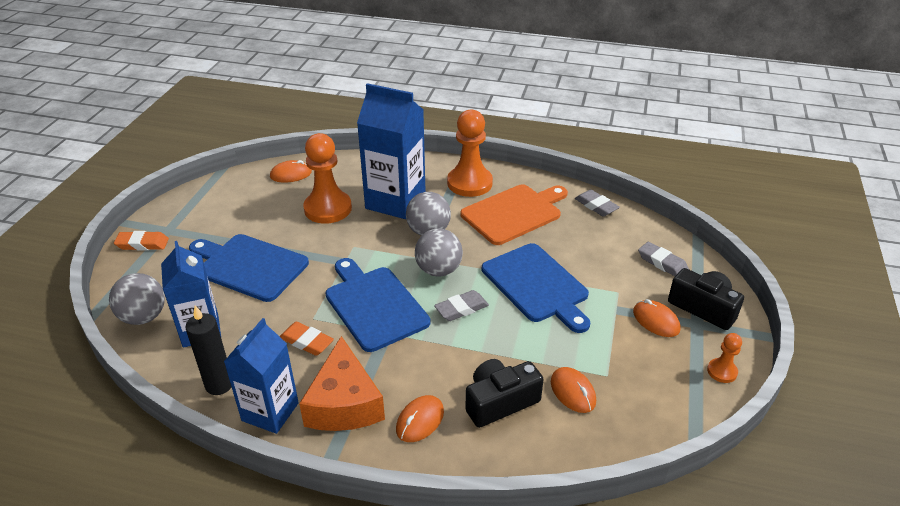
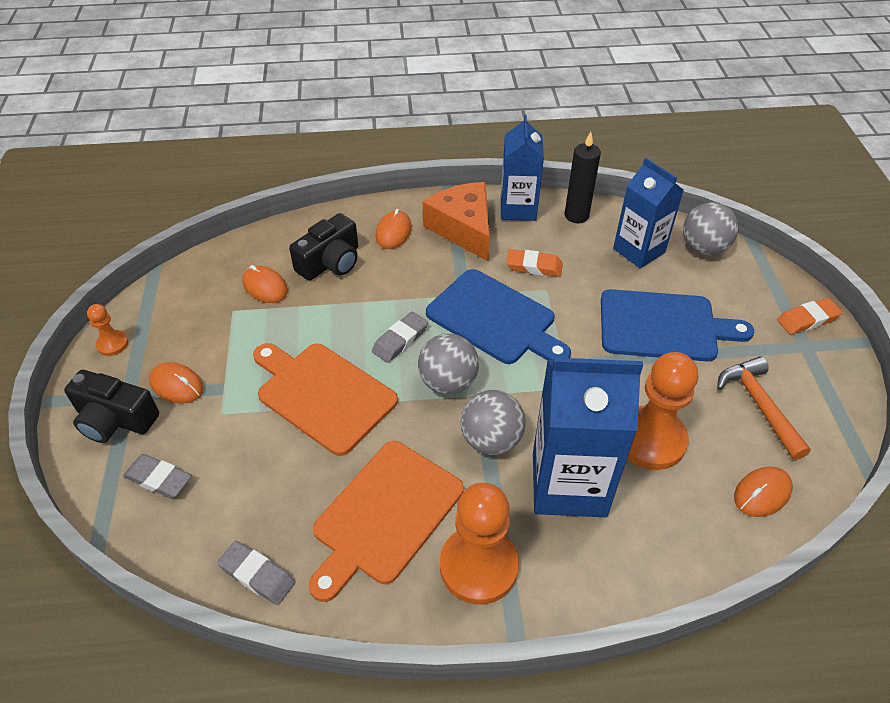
camera: 160 degrees right, 10 degrees up
(242, 208) = (759, 405): none -> orange hammer
(537, 285) = (323, 395): blue cutting board -> orange cutting board

